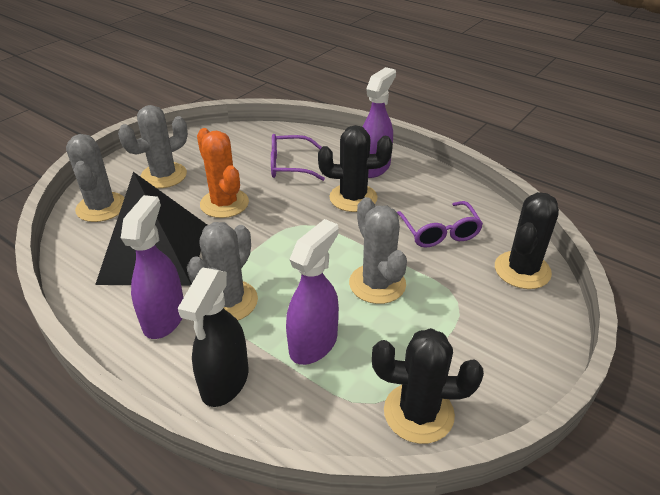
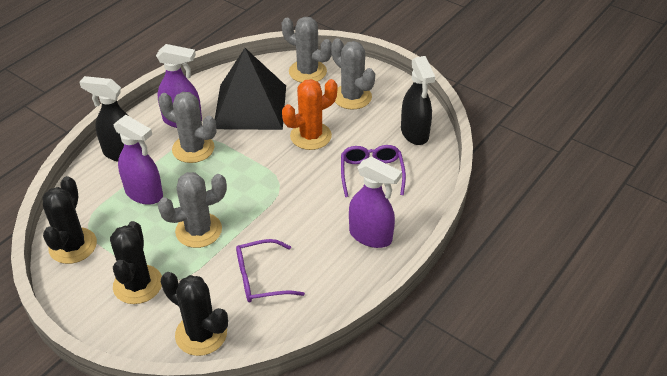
camera: 90 degrees right, 5 degrees up
(101, 207) = (307, 72): grey cactus -> grey cactus turned 45 degrees clockwise
(234, 140) = (414, 133): none -> black spray bottle
(353, 198) = (317, 218): black cactus -> black cactus (138, 284)

